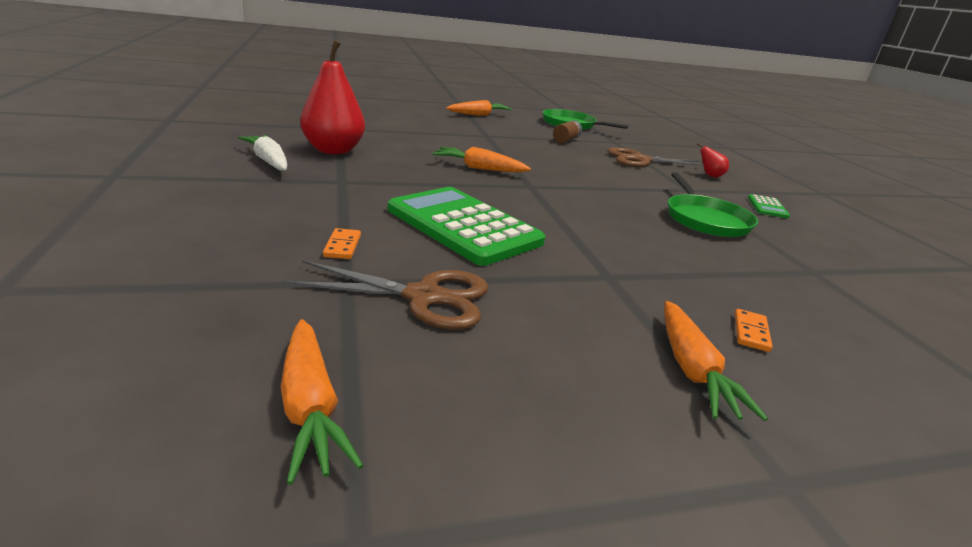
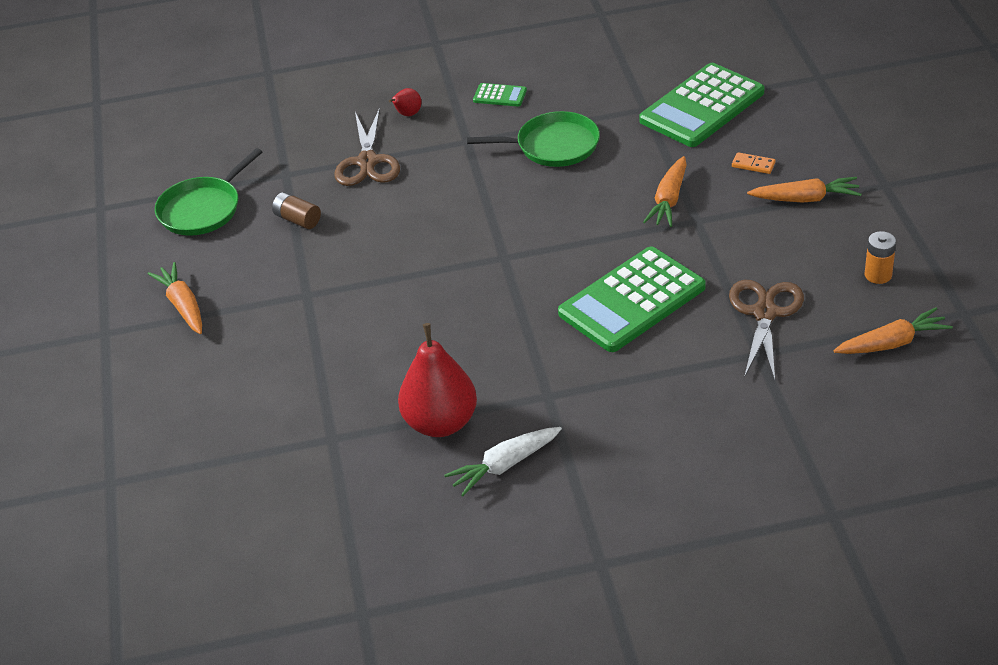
camera: 80 degrees left, 15 degrees up
(342, 246) = (701, 366): orange domino -> none
(478, 168) = (459, 297): orange carrot -> orange carrot (669, 200)
(501, 422) = (878, 275): none -> orange battery
(855, 309) = (702, 106): none -> green calculator

